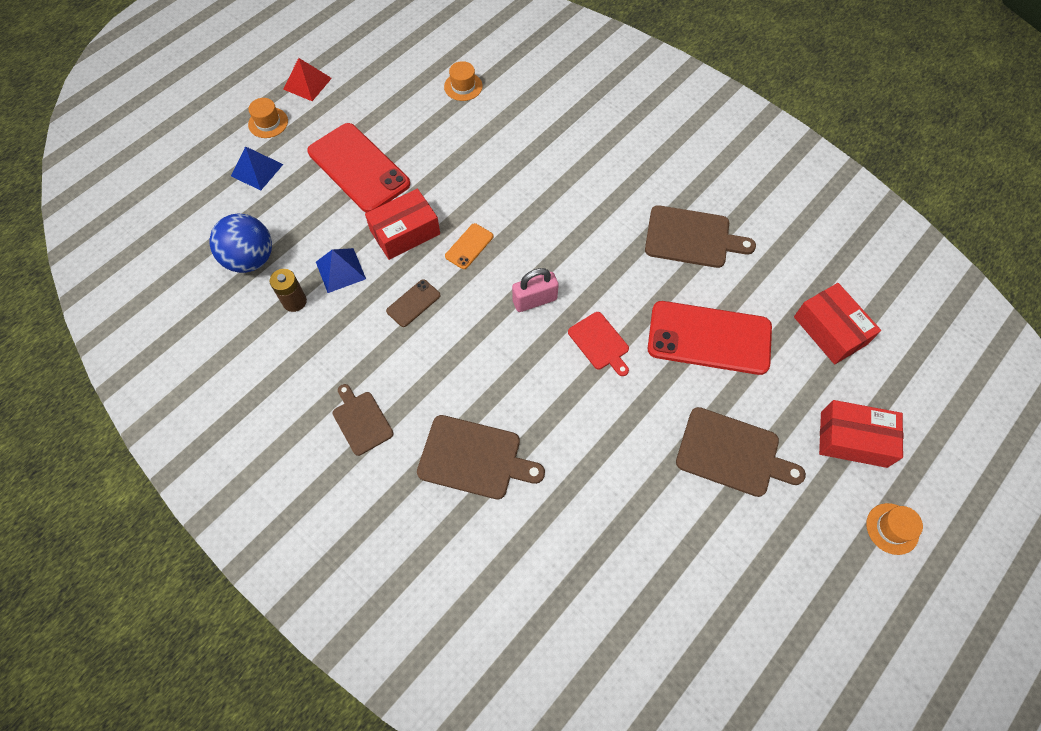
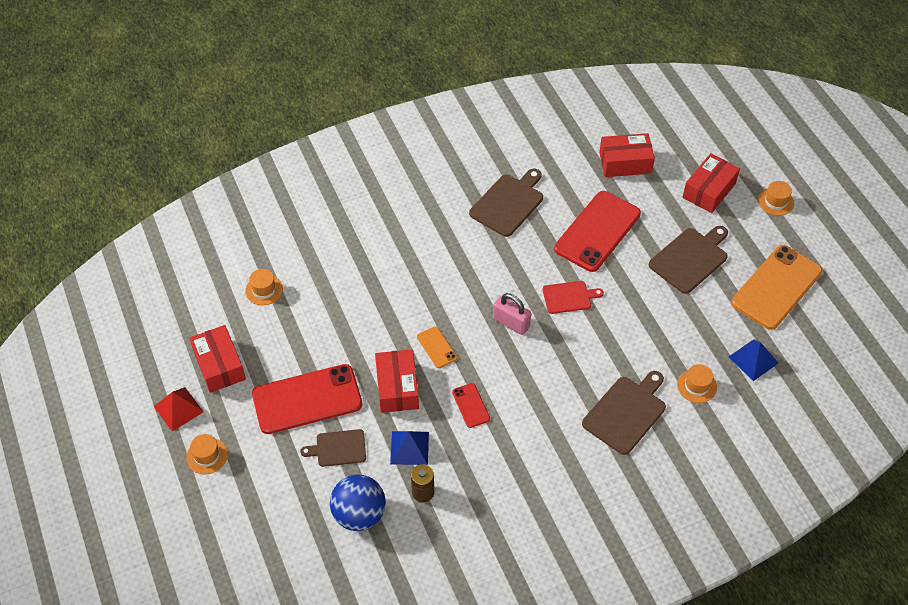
camera: 65 degrees left, 10 degrees down
(257, 170) = (259, 481): blue pyramid -> blue pyramid (753, 359)
(361, 420) = (560, 478): brown cutting board -> brown cutting board (338, 448)
(365, 91) = (219, 365): none -> red box
(413, 303) = (471, 405): brown phone -> red phone
(534, 300) = (511, 323): pink padlock -> pink padlock turned 60 degrees counterclockwise
(548, 524) = (696, 386): none -> orange hat
(751, 574) = (776, 287): none -> orange phone

